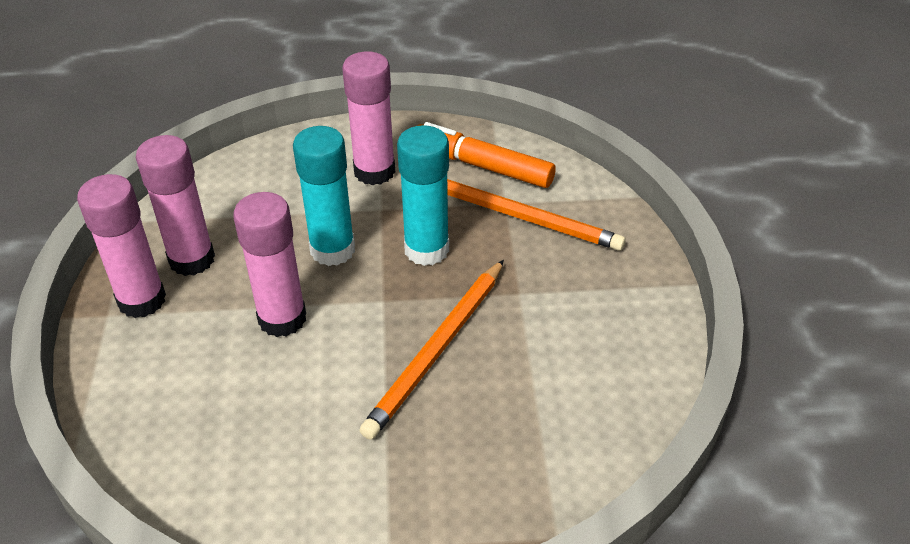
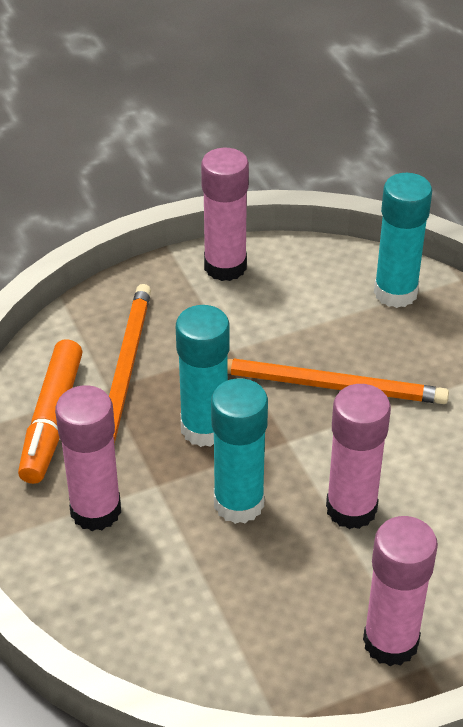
camera: 110 degrees left, 0 degrees up
(192, 259) = (311, 624): pink glue stick -> pink glue stick (225, 267)
(554, 457) = (395, 292): none -> turquoise glue stick

